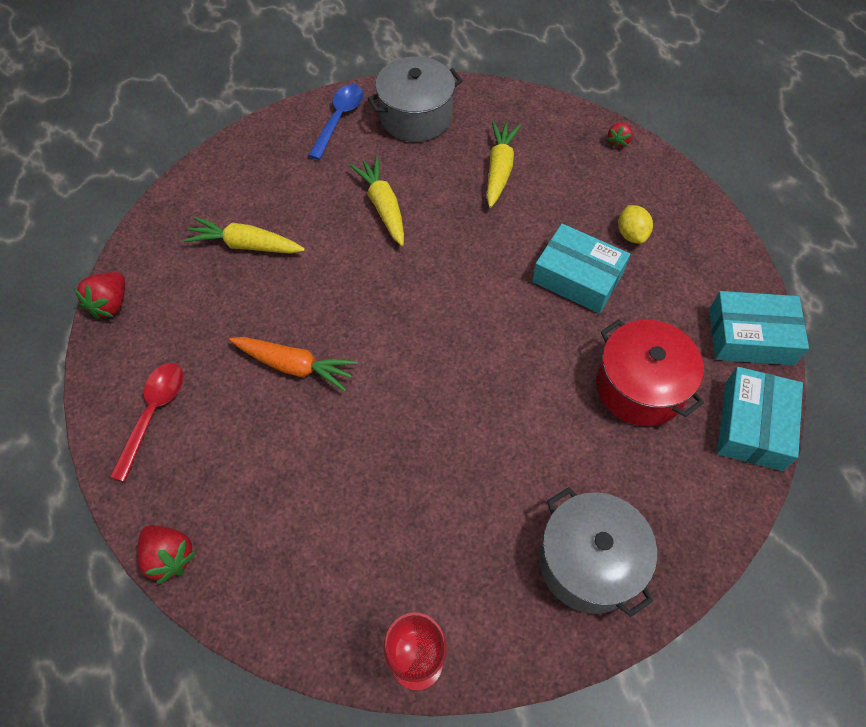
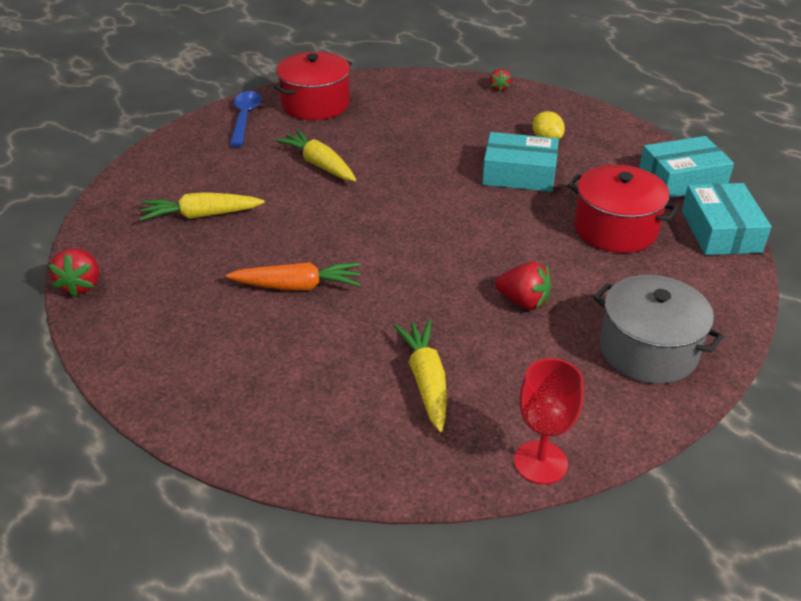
camera: 20 degrees left, 20 degrees down
(153, 414) = (171, 354): red spoon -> none
(169, 557) = (247, 455): red strawberry -> red strawberry (523, 302)
(416, 117) = (315, 104): grey pot -> red pot
(499, 169) = (410, 122): yellow carrot -> yellow carrot (426, 380)

